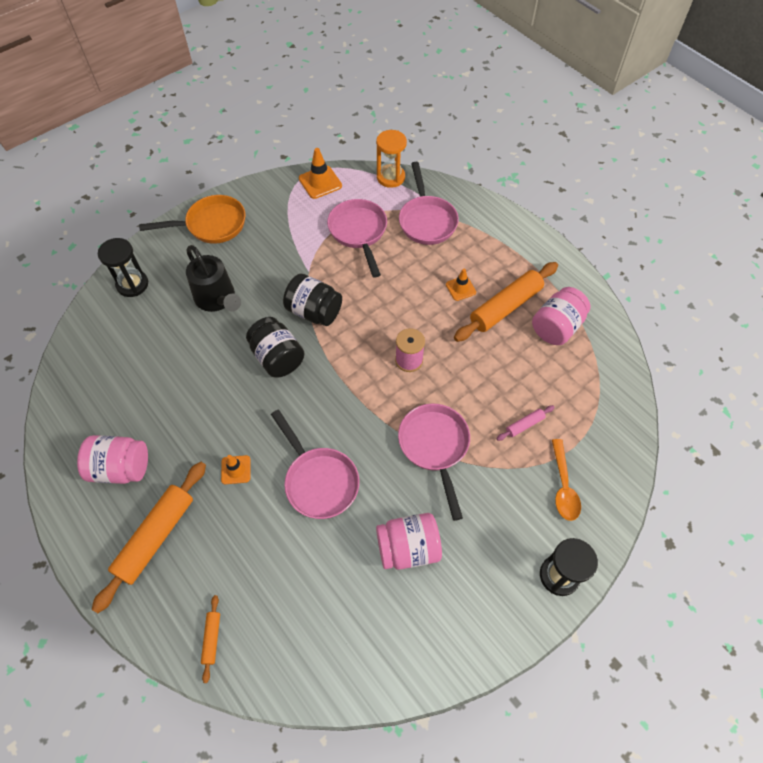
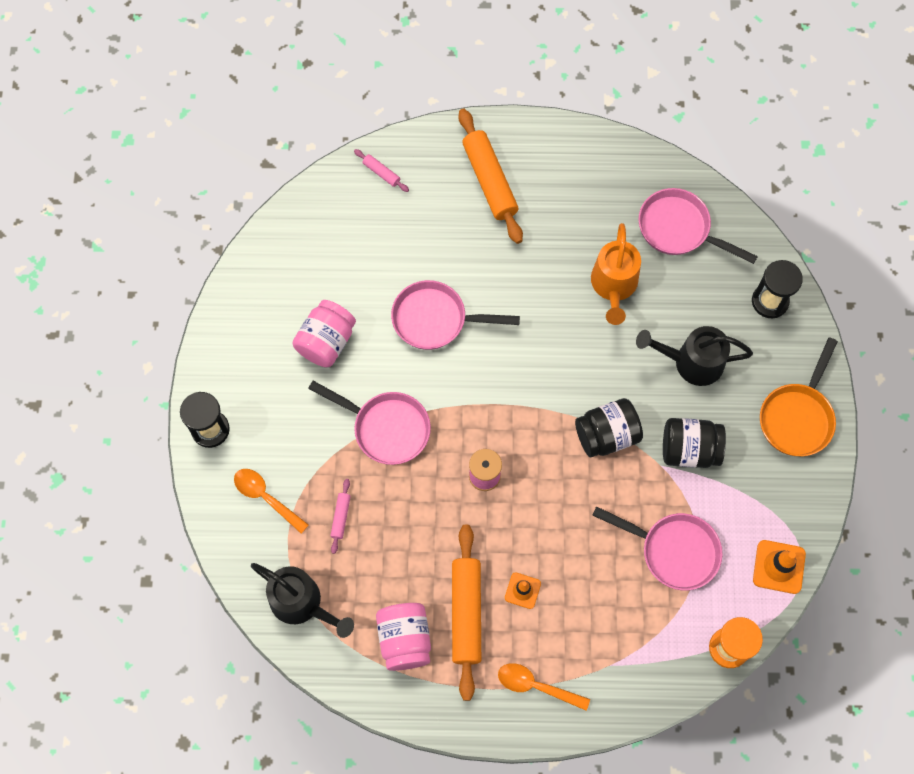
camera: 130 degrees right, 10 degrees up
(121, 468) = (571, 189): pink jar -> none
(192, 381) = (613, 287): none -> orange watering can
(212, 639) = (381, 173): orange rolling pin -> pink rolling pin
(236, 470) = (498, 267): orange traffic cone -> none
(277, 358) = (580, 369): black jar -> black jar (689, 449)
(426, 220) = (635, 633): pink pan -> pink pan (679, 229)
(507, 245) = (536, 686): none -> orange spoon
(601, 401) = (302, 604): none -> black watering can

